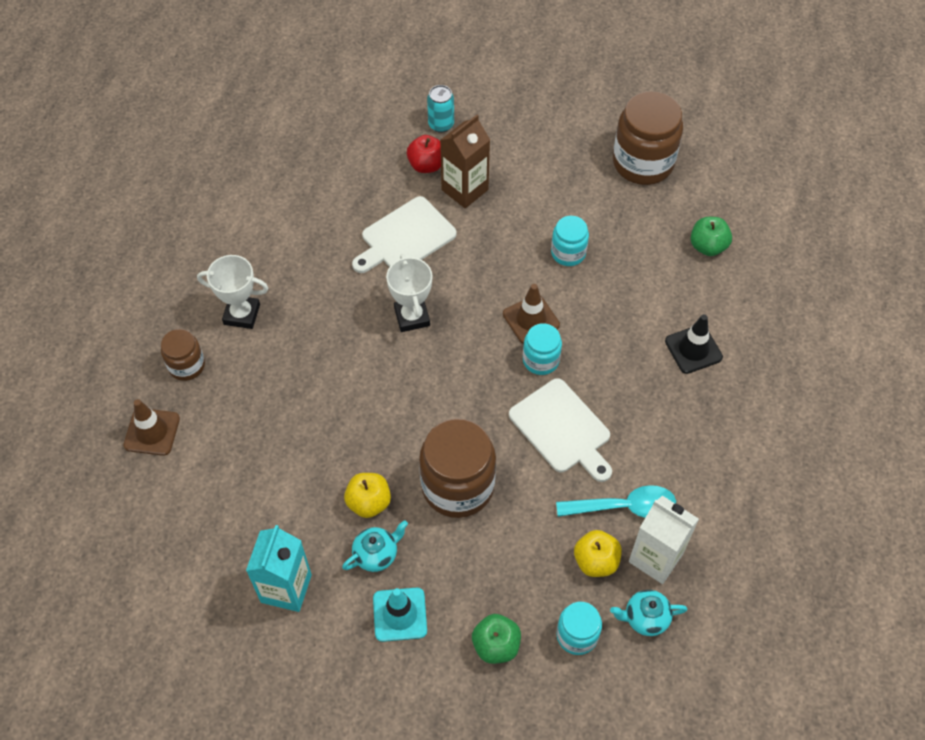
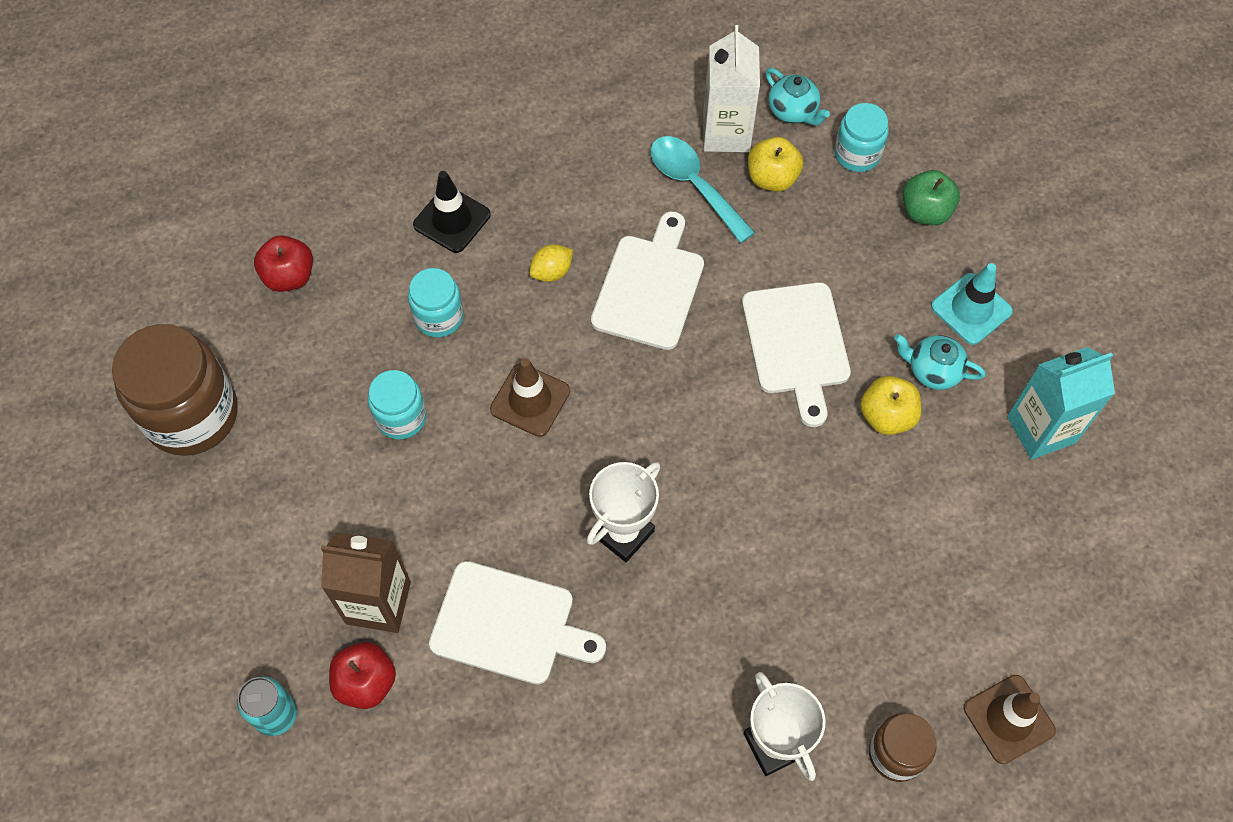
camera: 125 degrees left, 5 degrees up
(457, 486) = (796, 344): brown jar -> white cutting board
(541, 360) = (578, 357): turquoise jar -> turquoise jar (439, 317)
(613, 381) = (552, 272): none -> yellow lemon
(707, 246) = (289, 276): green apple -> red apple

